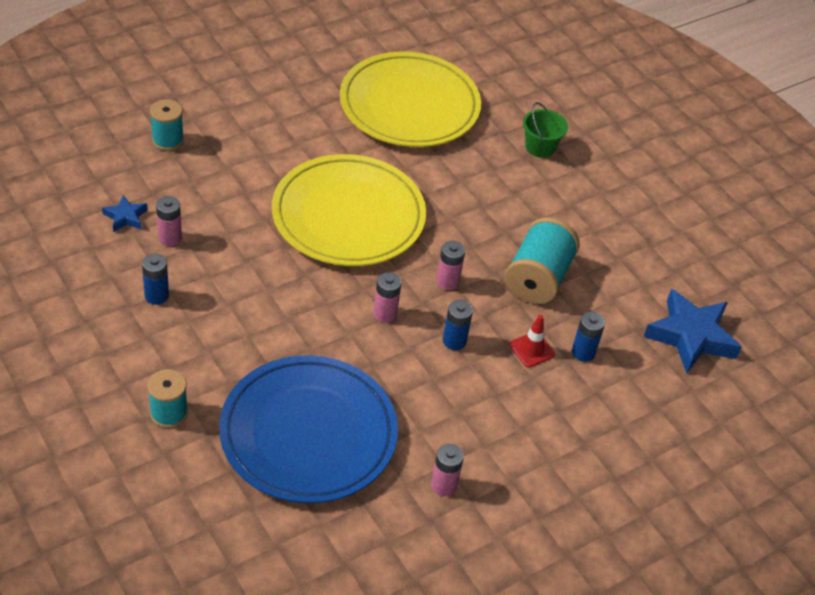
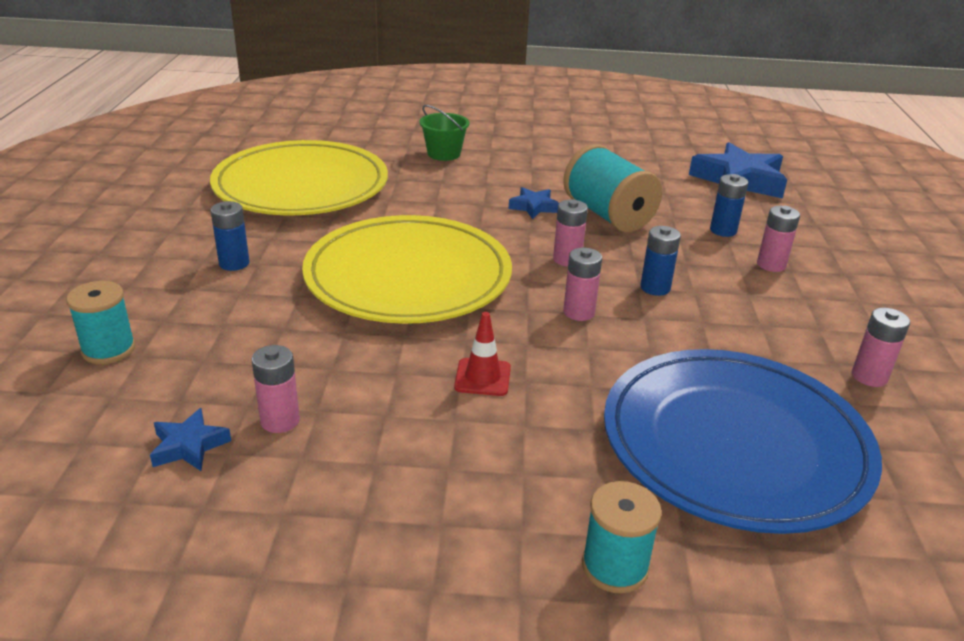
camera: 50 degrees left, 15 degrees down
(156, 295) = (372, 479): blue battery -> blue battery (234, 263)
(507, 233) = (533, 207): none -> blue star
(532, 349) = (700, 253): red traffic cone -> red traffic cone (482, 377)
(554, 396) = (771, 265): none -> pink battery

